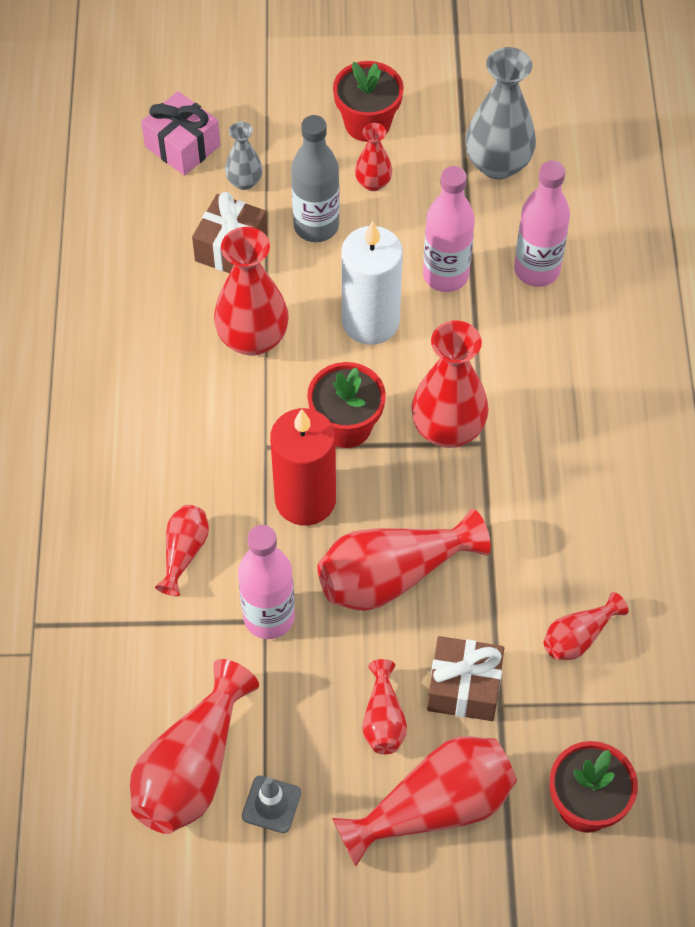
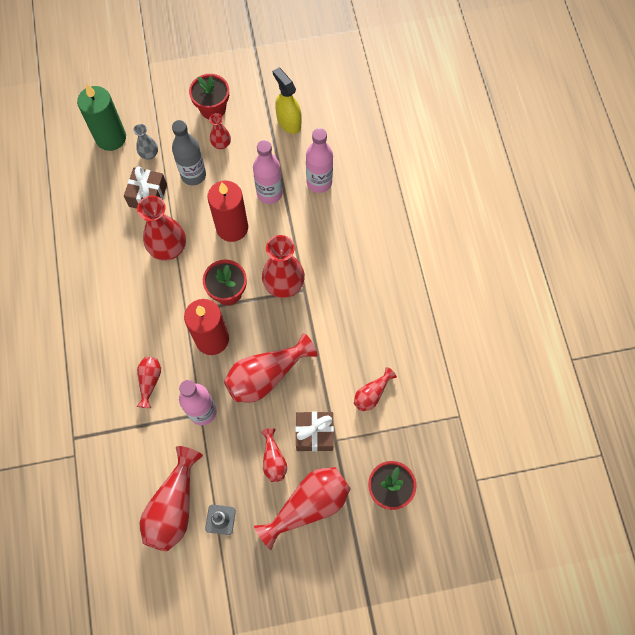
camera: 10 degrees left, 10 degrees up
(182, 146) = (111, 138): pink gift -> green candle
(370, 321) = (232, 227): white candle -> red candle
(497, 164) = (288, 122): grey vase -> yellow spray bottle

